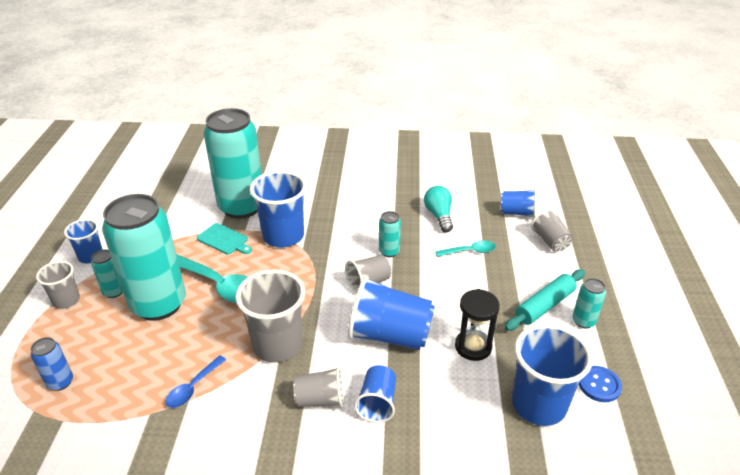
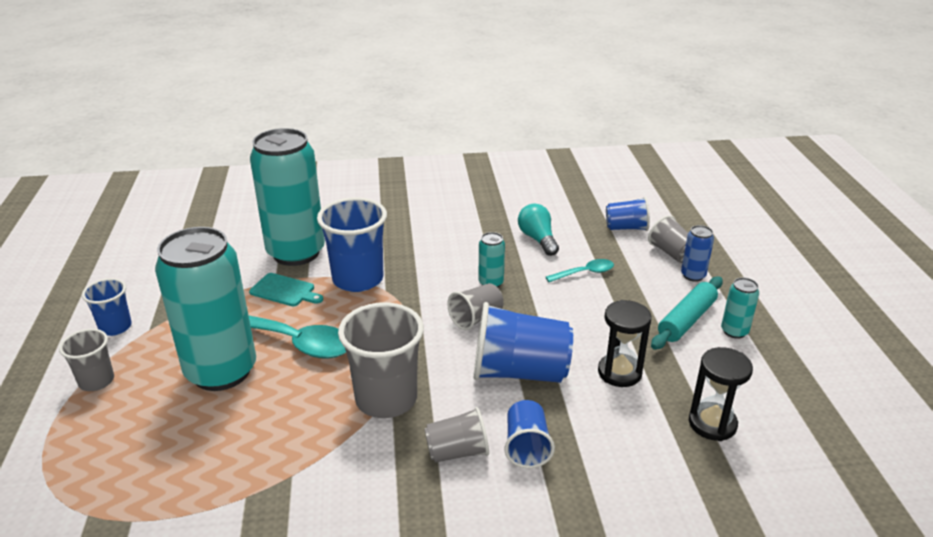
camera: 10 degrees left, 5 degrees down
(60, 382) = (115, 476): blue can -> blue can (693, 275)
(114, 291) = (158, 364): turquoise can -> none
(193, 387) = (293, 460): blue spoon -> none
(538, 404) = (712, 424): blue cup -> black hourglass
(599, 385) = (772, 395): blue button -> none

